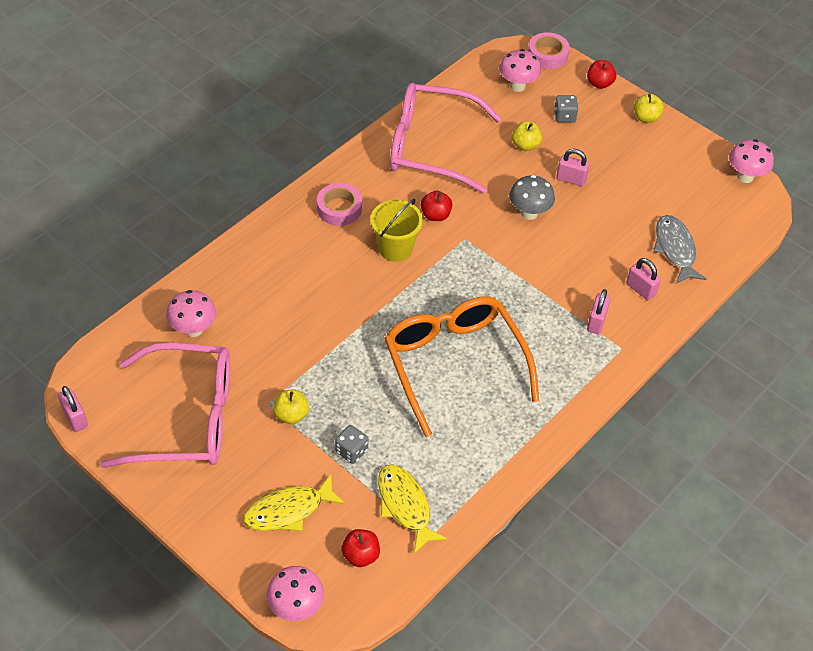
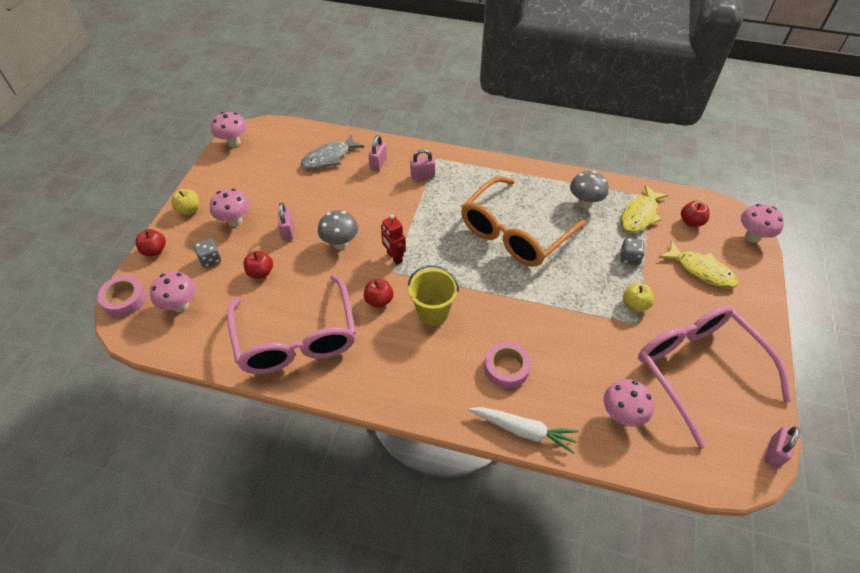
camera: 115 degrees left, 0 degrees up
(233, 255) = (523, 430): none -> white carrot
(339, 208) = (414, 373): pink tape -> pink tape (506, 367)
(459, 459) = (585, 203): none -> grey mushroom
(483, 247) = (394, 257): none -> red robot
(525, 145) = (260, 272): yellow apple -> red apple
(609, 146) = (235, 221): none -> pink mushroom

